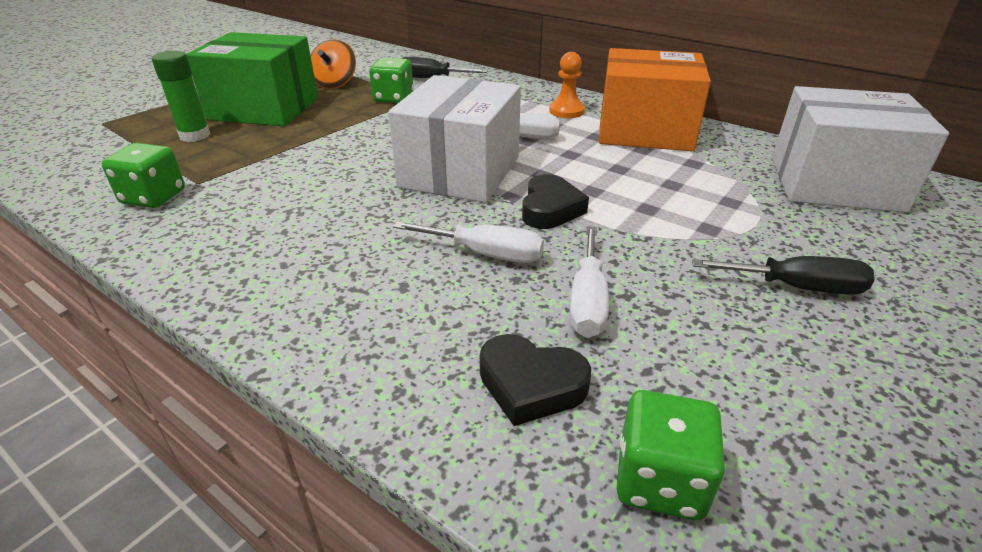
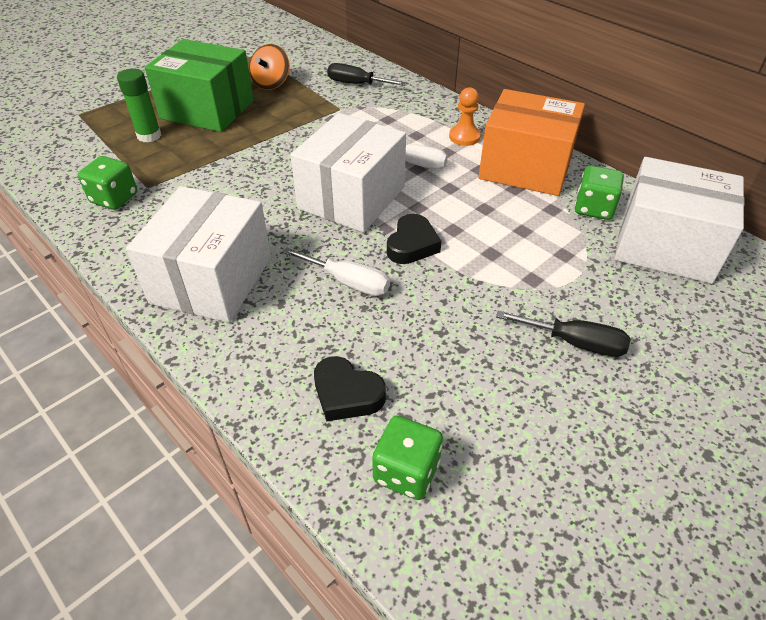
camera: 10 degrees right, 10 degrees up
(302, 270) = (212, 280): none -> white box
(393, 98) = (317, 106): green dice -> green dice (593, 208)
(587, 301) = (410, 333): white screwdriver -> none

